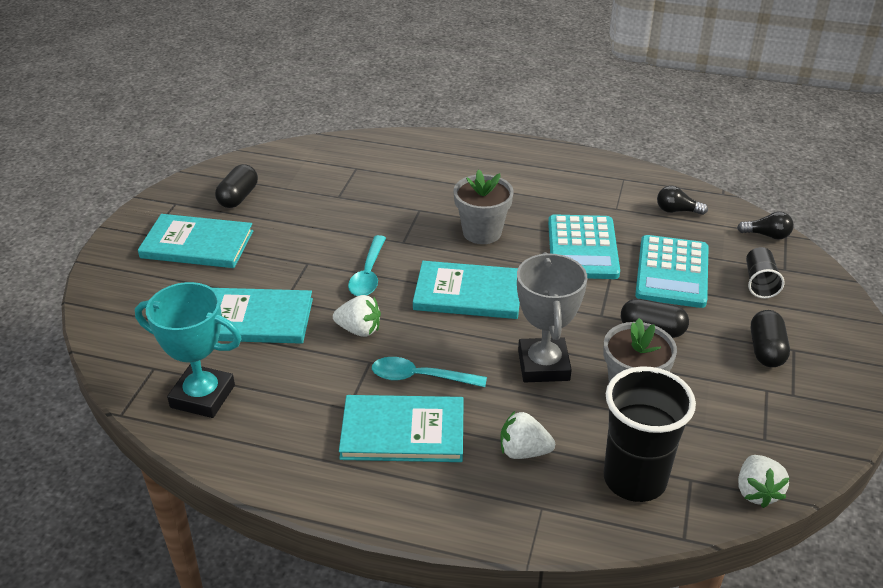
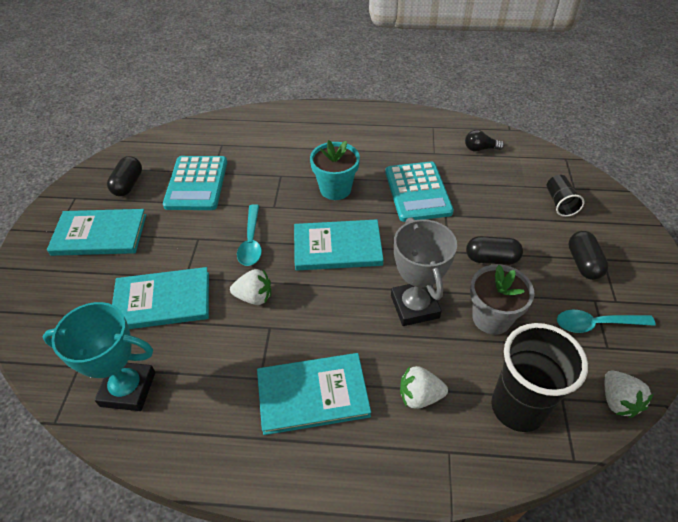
camera: 10 degrees left, 10 degrees up
(420, 377) = (315, 336): turquoise spoon -> turquoise spoon (596, 324)
(482, 232) = (335, 189): grey flower pot -> turquoise flower pot
(672, 272) = (492, 203): turquoise calculator -> turquoise calculator (196, 183)
(767, 235) = (552, 160): black light bulb -> none

